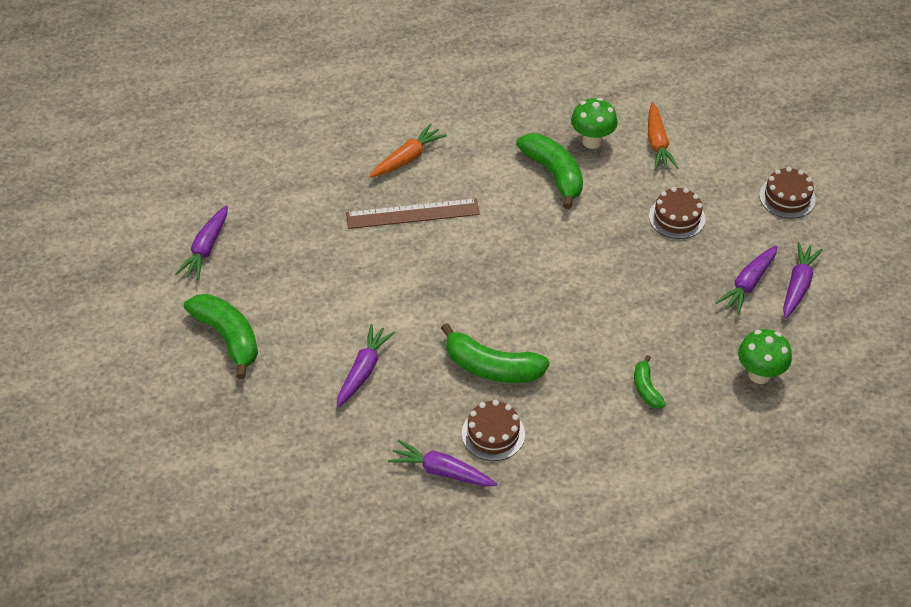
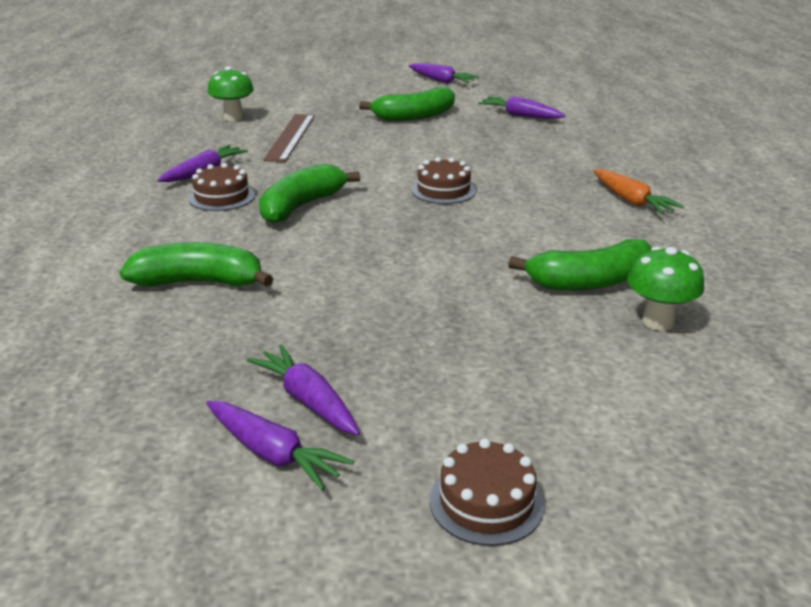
camera: 105 degrees right, 20 degrees down
(363, 371) = (342, 155): purple carrot -> purple carrot (441, 81)
(412, 213) = (539, 194): brown ruler -> brown ruler (290, 137)
(646, 388) = (199, 282): green banana -> green banana, size x1.86
(657, 143) = (651, 380): orange carrot -> none
(677, 217) = (476, 364): brown cake -> brown cake (443, 190)
(759, 374) = (143, 369): green mushroom -> green mushroom (233, 117)

